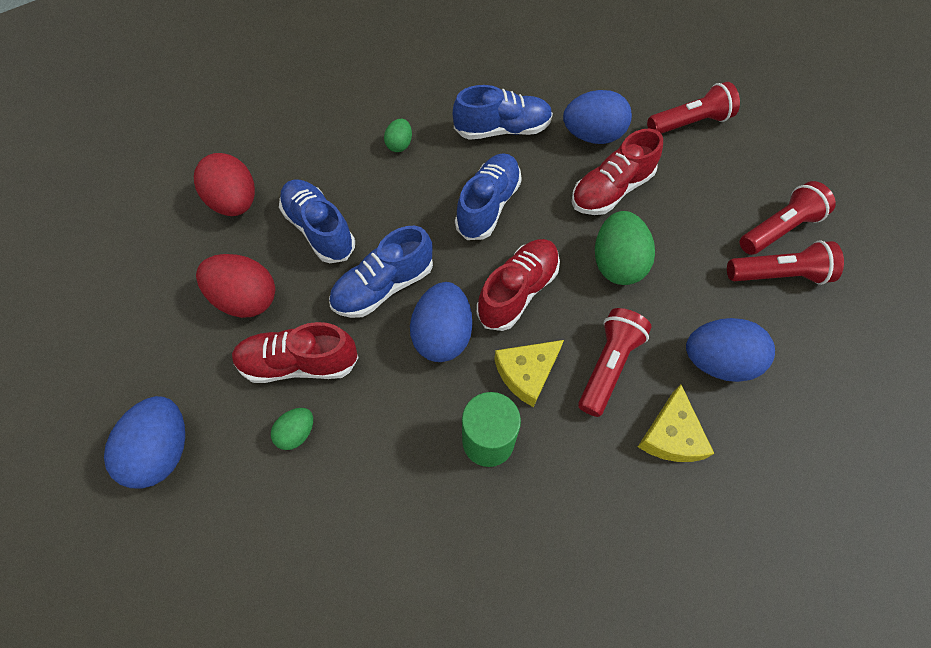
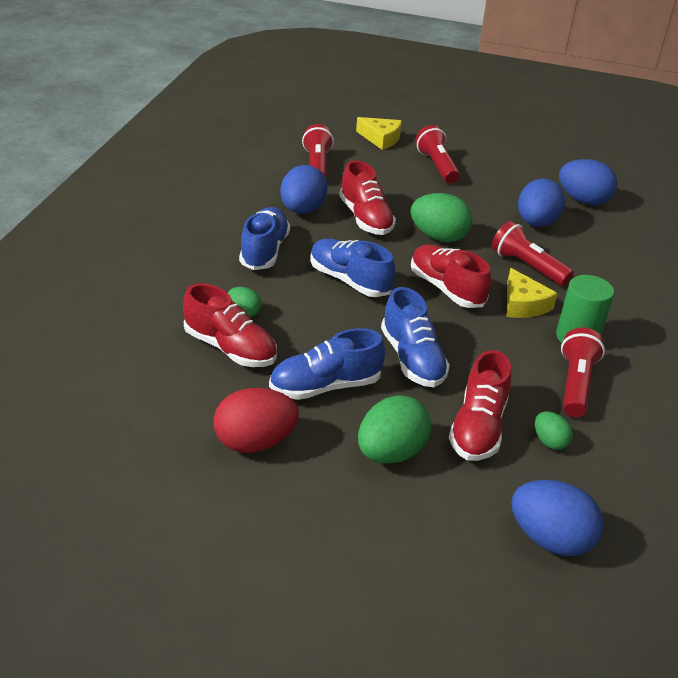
camera: 75 degrees left, 25 degrees down
(246, 299) = (390, 453): red egg -> green egg
(346, 151) = (230, 348): none -> red shoe
(443, 335) = (475, 337): blue egg -> blue egg (583, 200)
(671, 435) = (587, 258): yellow cheese -> yellow cheese (381, 139)
(778, 274) = (475, 179): red flashlight -> red flashlight (575, 384)

